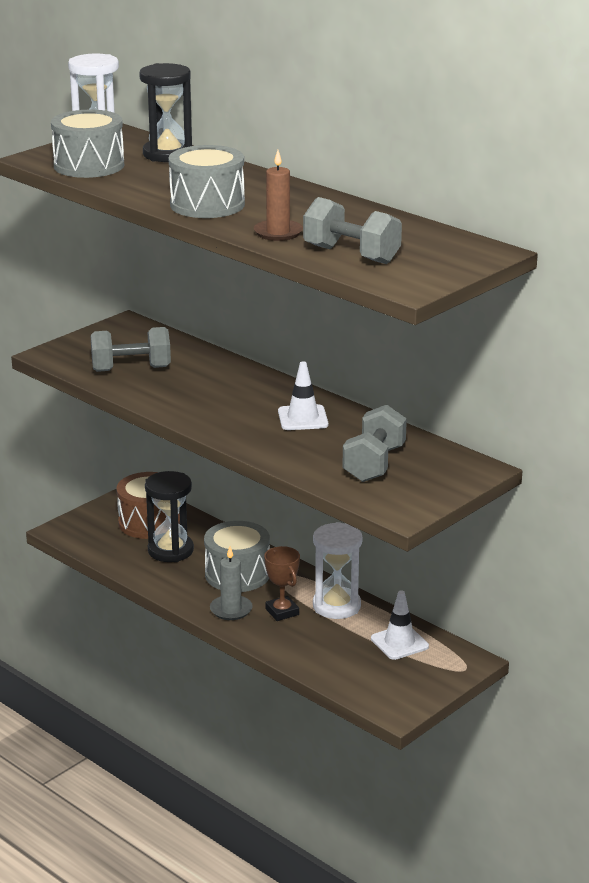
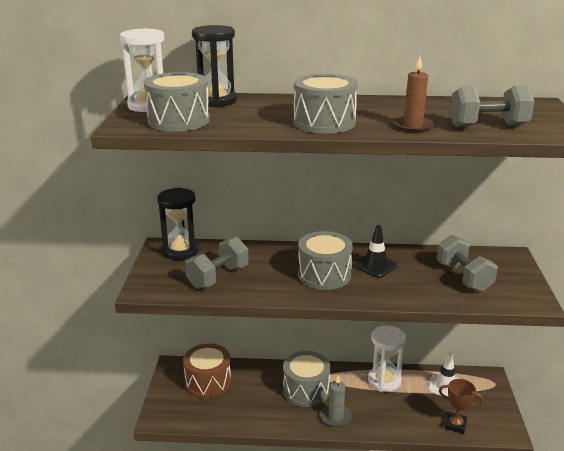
camera: 40 degrees left, 0 degrees up
(170, 550) = (246, 395): black hourglass -> black hourglass (180, 251)
(234, 406) = (324, 275): none -> grey drum
(282, 612) = (363, 401): brown trophy -> brown trophy (455, 425)
(303, 418) = (375, 265): white traffic cone -> black traffic cone

